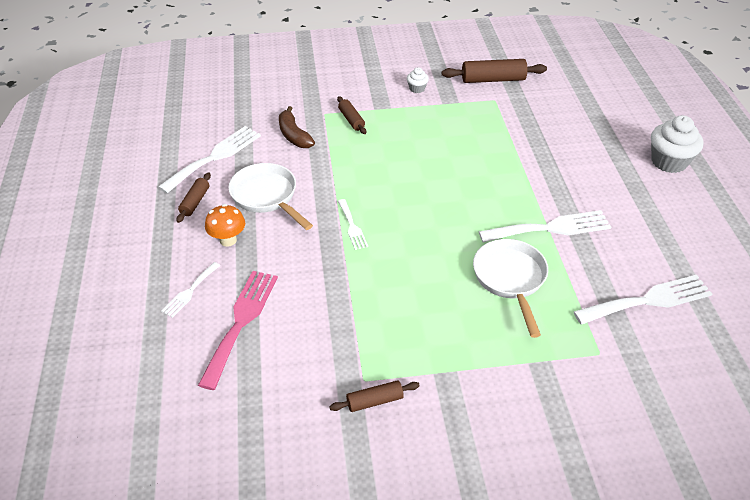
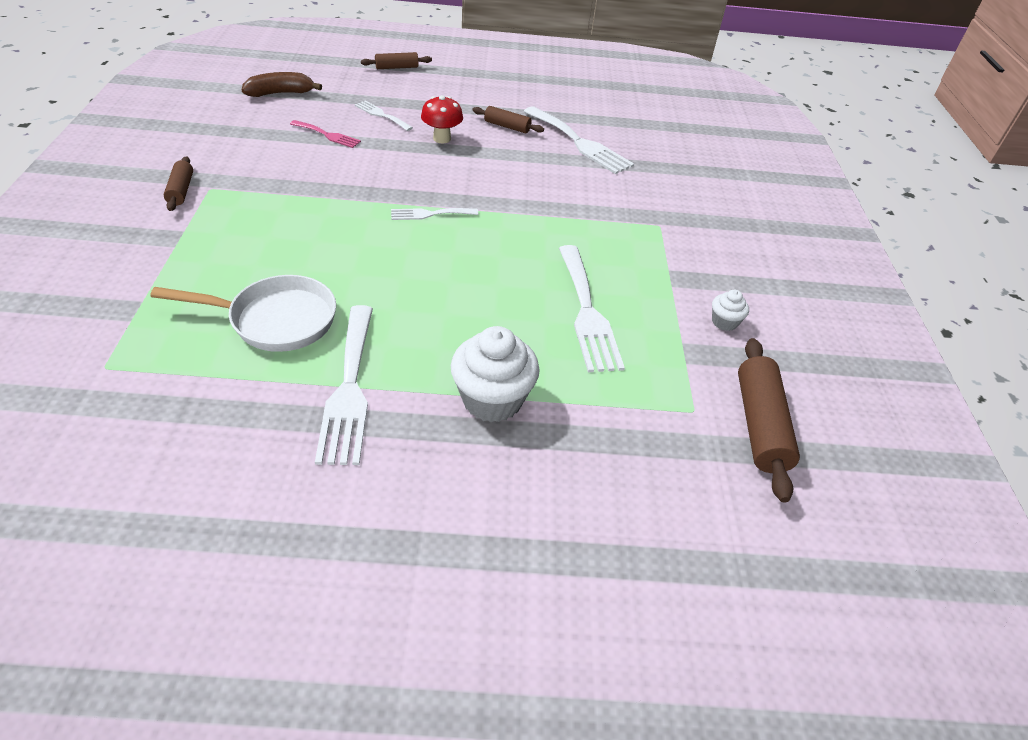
camera: 95 degrees right, 0 degrees up
(228, 240) = (442, 138): orange mushroom -> red mushroom
(241, 322) = (328, 135): pink fork -> pink fork, size x0.54
(267, 196) = (502, 166): white pan -> none
(294, 135) = (613, 196): brown banana -> brown banana (281, 93)
(351, 120) = (643, 245): brown rolling pin -> brown rolling pin (397, 67)
(648, 300) = (147, 455): white fork -> white fork (587, 312)
(669, 162) = (459, 644): white cupcake -> white cupcake (492, 399)

